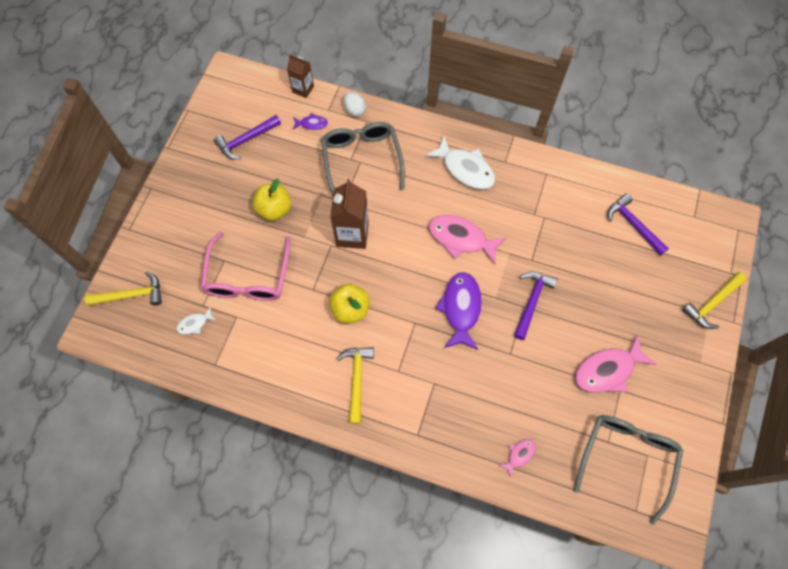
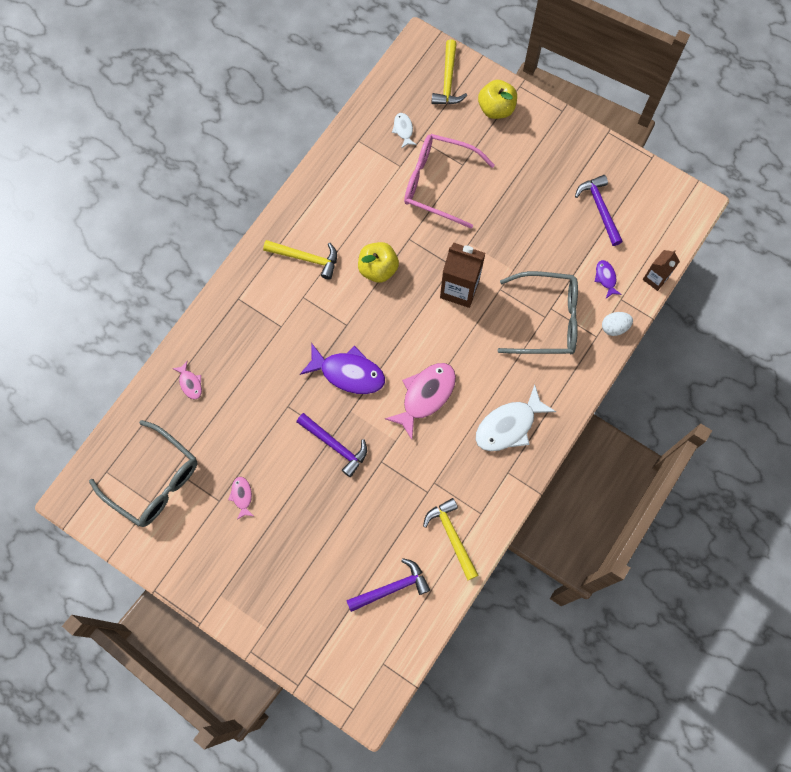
camera: 105 degrees right, 5 degrees up
(274, 209) = (508, 221): yellow apple -> yellow apple (496, 108)
(312, 124) = (606, 278): purple fish -> purple fish turned 150 degrees clockwise
(607, 370) = (242, 496): pink fish -> pink fish, size x0.49
(712, 303) = (278, 637): yellow hammer -> yellow hammer (452, 536)

